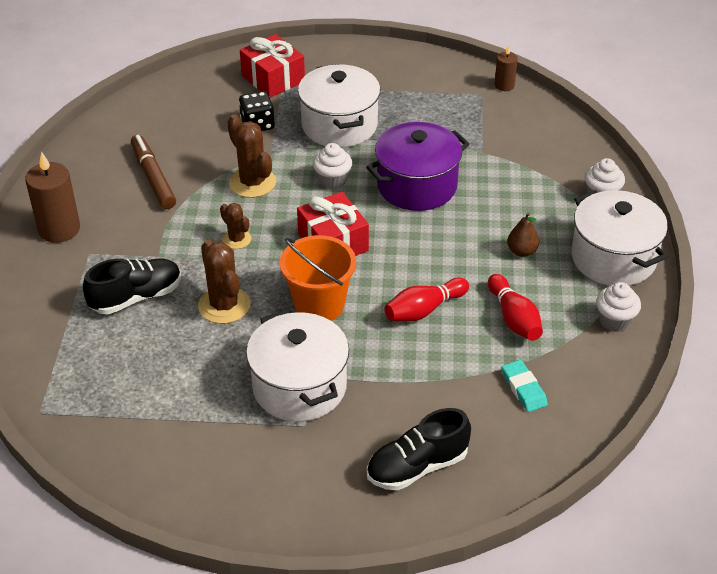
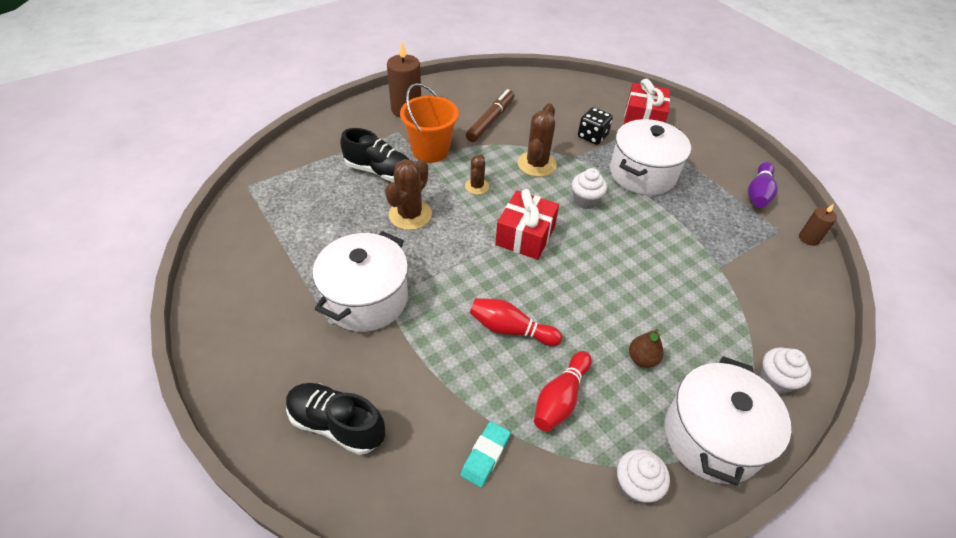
camera: 50 degrees right, 5 degrees up
(319, 305) = (456, 263): orange bucket -> orange bucket (430, 151)
(417, 186) = (635, 249): purple pot -> none
(434, 77) = (758, 193): none -> purple bowling pin

